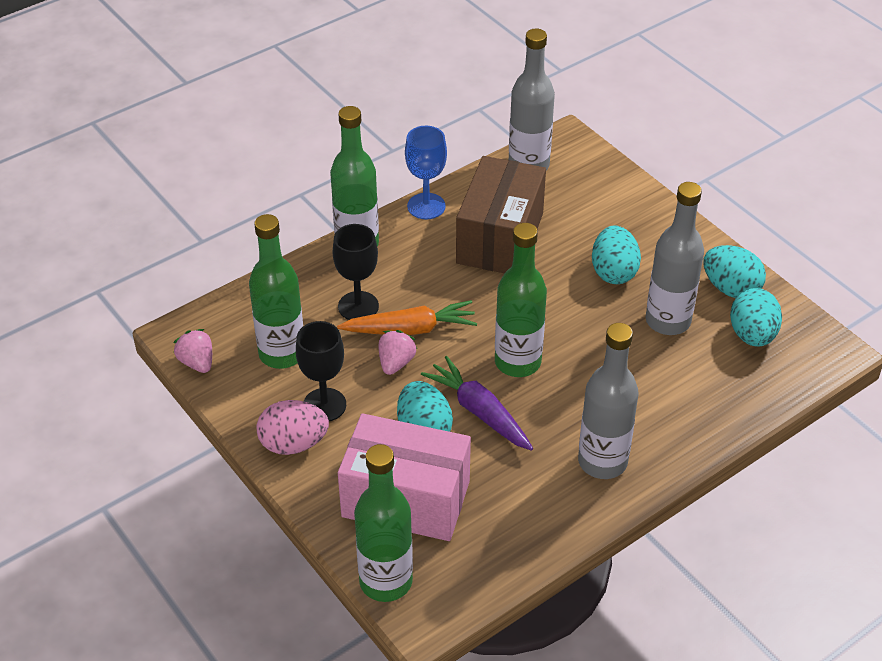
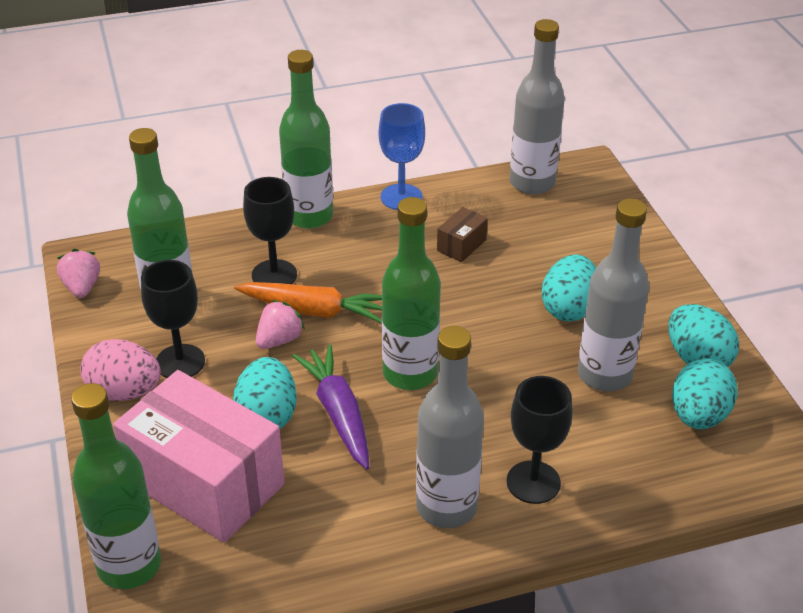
camera: 20 degrees right, 5 degrees down
(500, 238) = (461, 245): brown box -> brown box, size x0.41
(657, 423) = (533, 482): none -> black goblet

